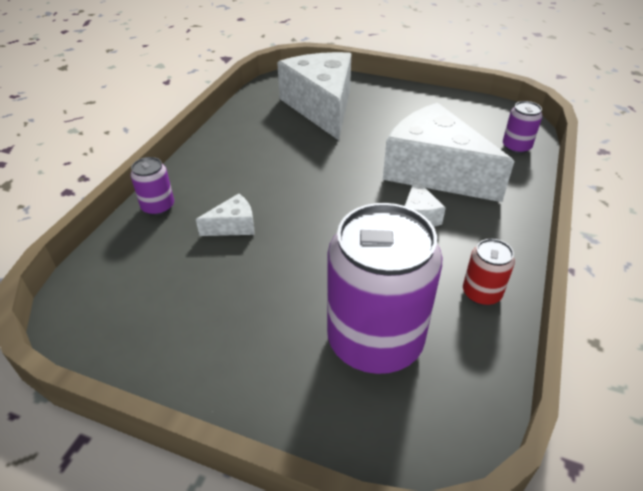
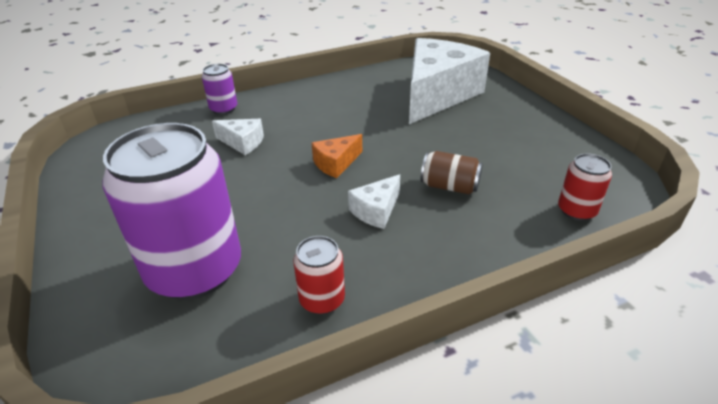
camera: 45 degrees right, 5 degrees down
(337, 199) = (336, 163): none -> orange cheese
(434, 171) = (449, 186): white cheese -> brown can
(516, 147) = (576, 211): purple can -> red can

